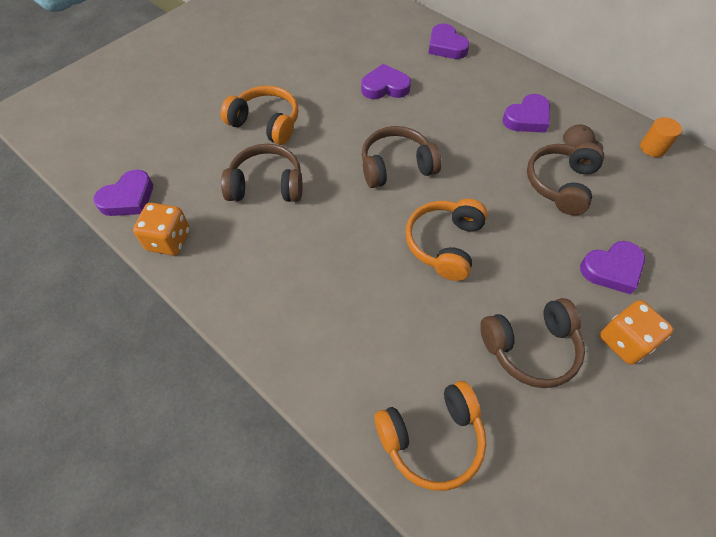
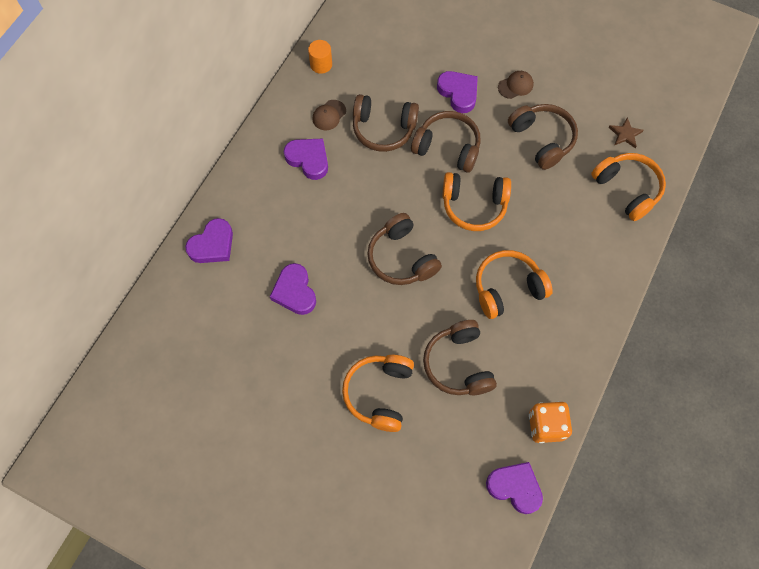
camera: 105 degrees left, 10 degrees up
(331, 249) = (507, 288): none -> orange headphones
(529, 238) = (447, 147): none -> brown headphones
(529, 473) = (625, 134): none -> brown star
(624, 341) = (515, 86): orange dice -> brown cap

